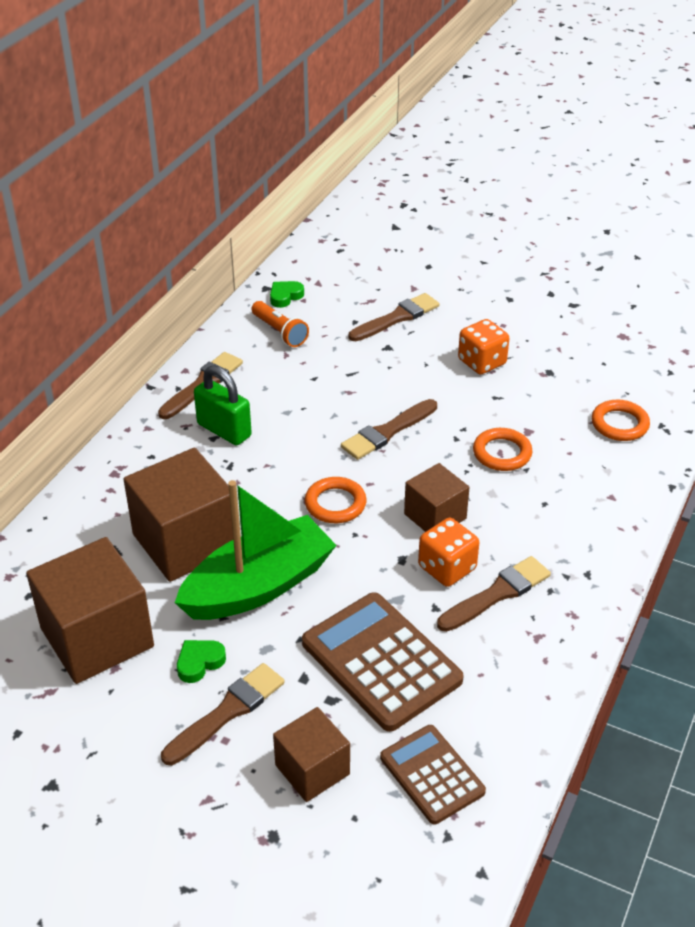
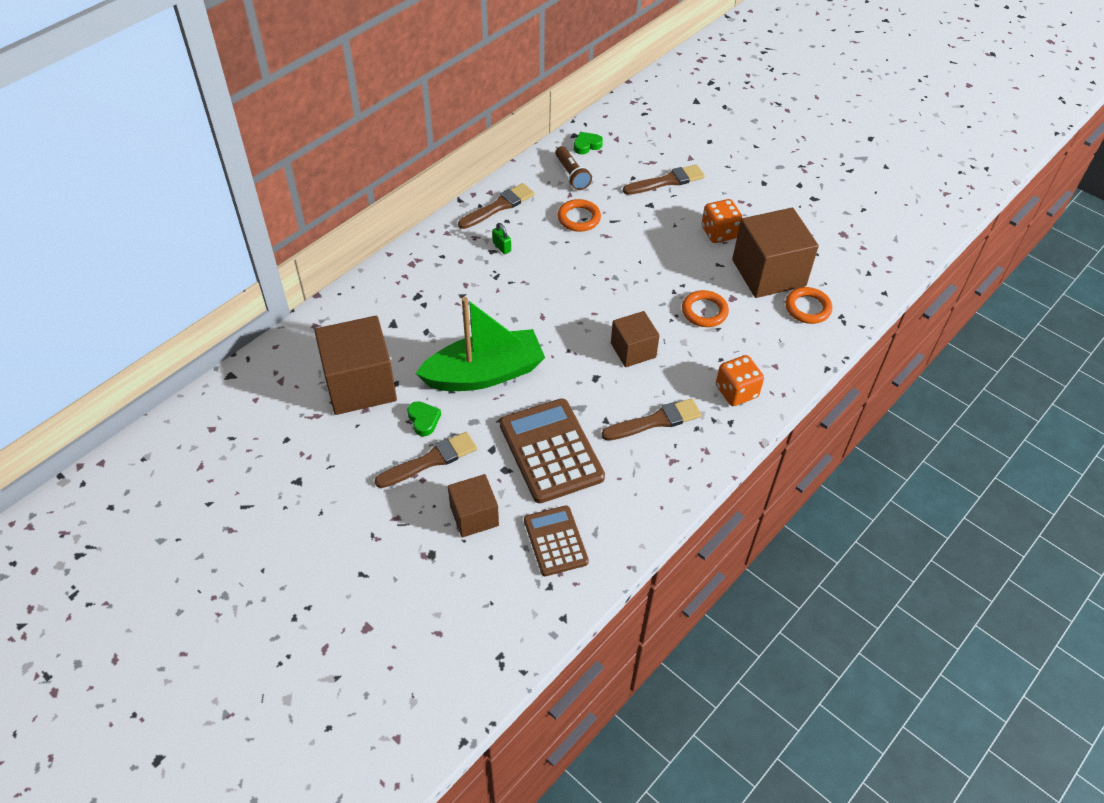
camera: 15 degrees right, 10 degrees up
(186, 542) = (444, 328): brown cube -> brown cube (768, 273)
(199, 662) = (423, 420): green heart -> green heart turned 90 degrees clockwise
(224, 430) = (501, 247): green padlock -> green padlock, size x0.50
(279, 332) = (571, 175): orange flashlight -> brown flashlight
(335, 504) = (562, 323): orange ring -> orange ring (579, 218)
(387, 432) = (623, 275): brown brush -> none
(447, 568) = (626, 392): orange dice -> orange dice (736, 391)

